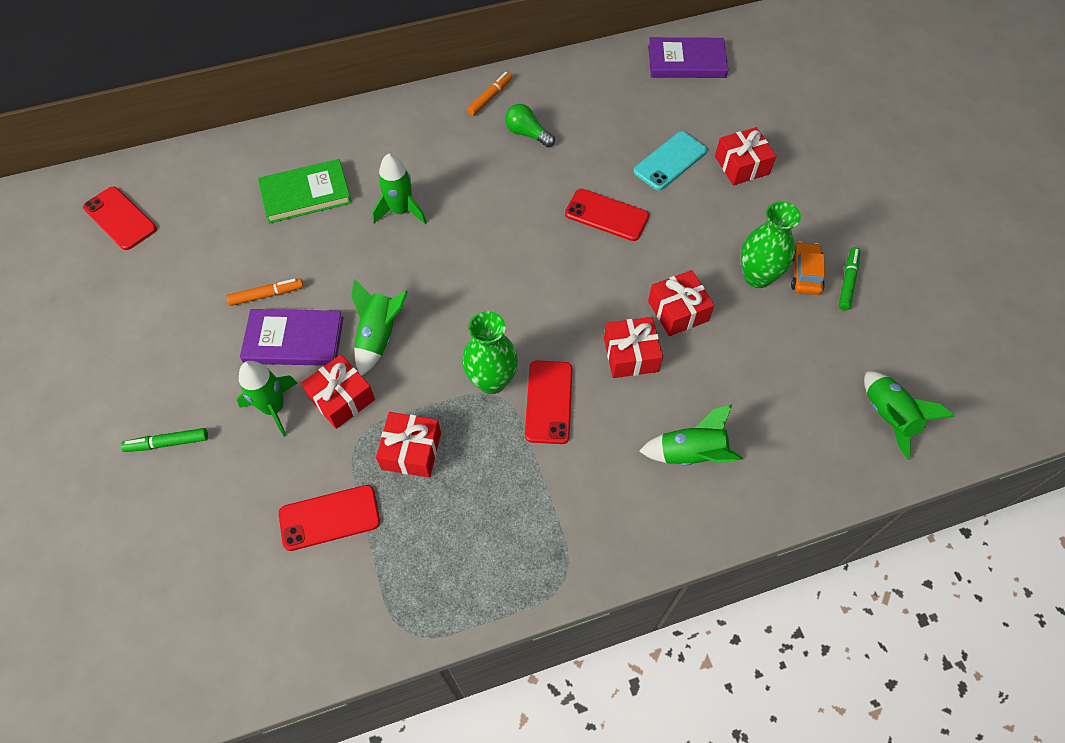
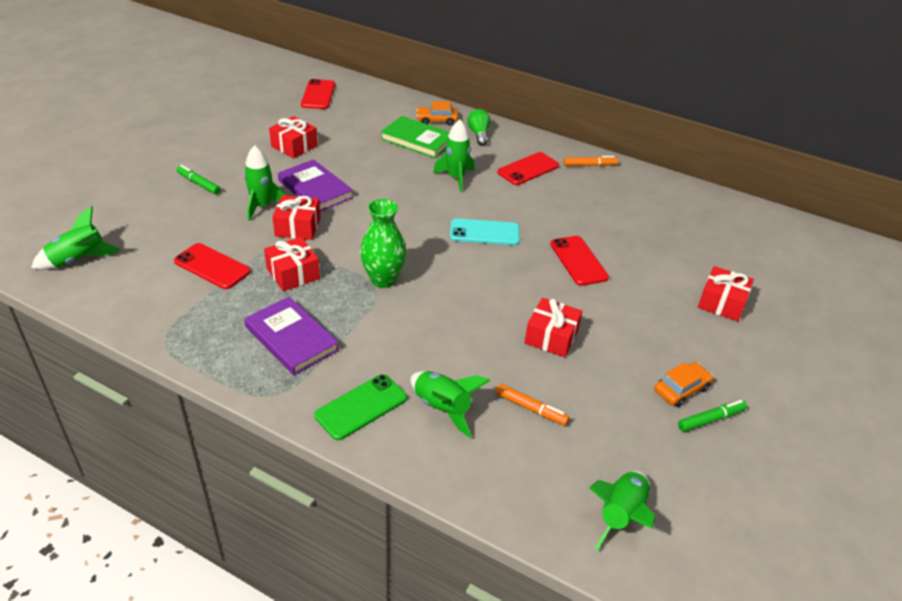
camera: 45 degrees right, 20 degrees down
(267, 295) = (333, 164): orange marker -> orange marker (531, 408)
(290, 153) = (437, 120): none -> orange car
(379, 336) = (357, 218): green rocket -> green rocket (78, 260)
(527, 134) = (587, 194): green light bulb -> green light bulb (479, 134)
(549, 402) = (399, 313): red phone -> red phone (528, 169)
(631, 355) = (484, 332): red gift -> red gift (294, 146)
(639, 515) = (361, 407): none -> green phone
(670, 161) = (667, 266): turquoise phone -> turquoise phone (484, 233)
(686, 61) = (762, 229): purple book -> purple book (291, 338)
(757, 276) = (639, 363): green vase -> none

